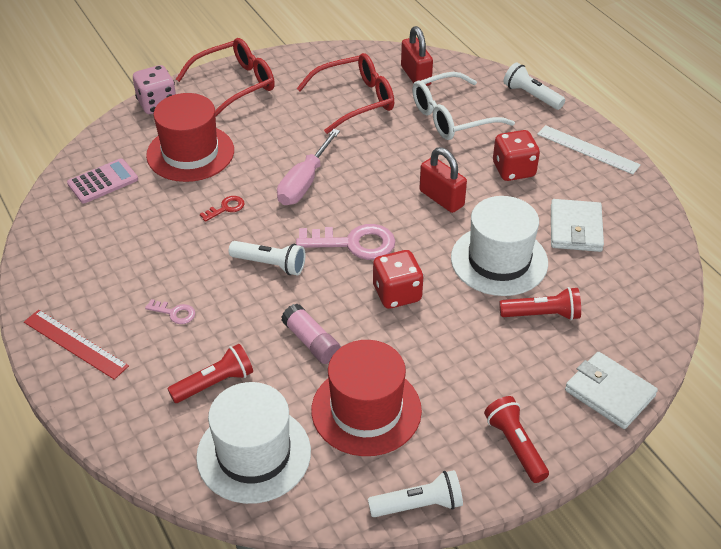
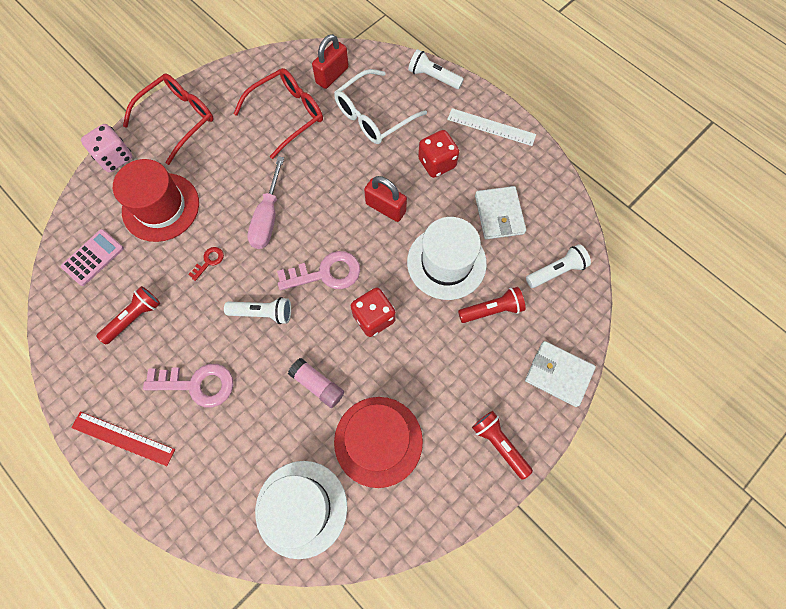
camera: 15 degrees left, 25 degrees up
(174, 313) = (197, 384): pink key -> pink key, size x2.03
(215, 383) = (251, 447): red flashlight -> red flashlight (134, 318)
(416, 76) = (332, 75): red padlock -> red padlock turned 75 degrees clockwise
(418, 505) = (440, 520): white flashlight -> white flashlight (556, 271)

